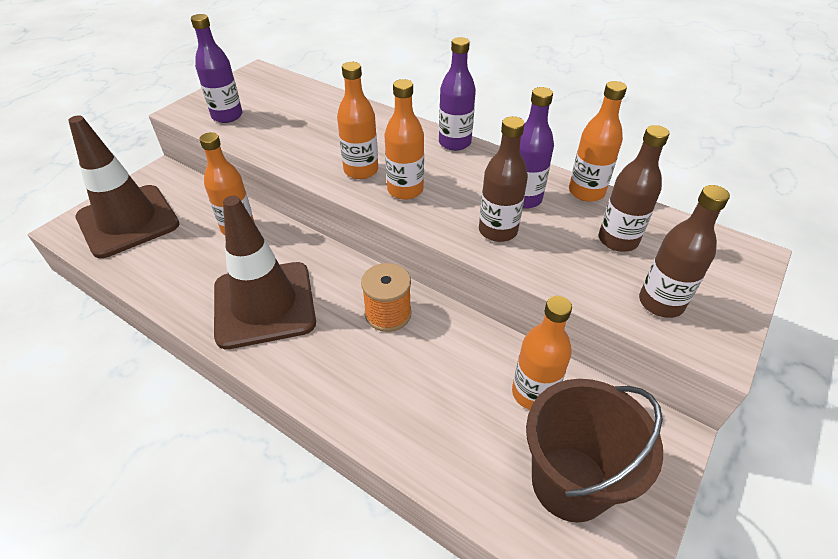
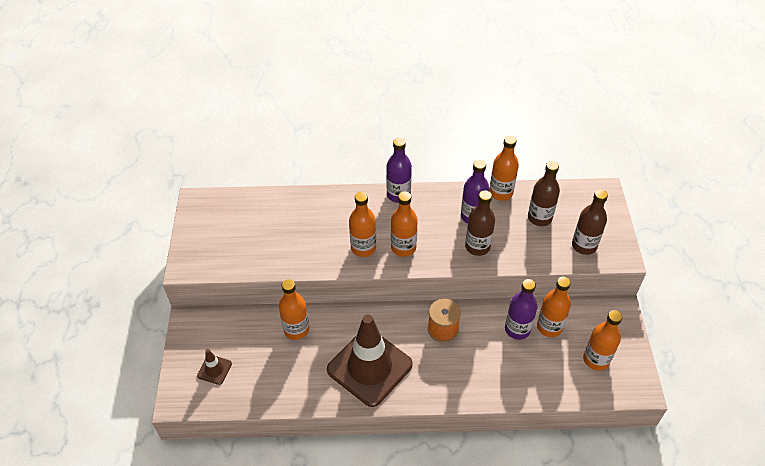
camera: 35 degrees left, 5 degrees up
(128, 221) = (214, 369): brown traffic cone -> brown traffic cone, size x0.42
(227, 116) = (224, 253): purple bottle -> purple bottle (517, 329)
(570, 483) = (596, 359): brown bucket -> orange bottle

